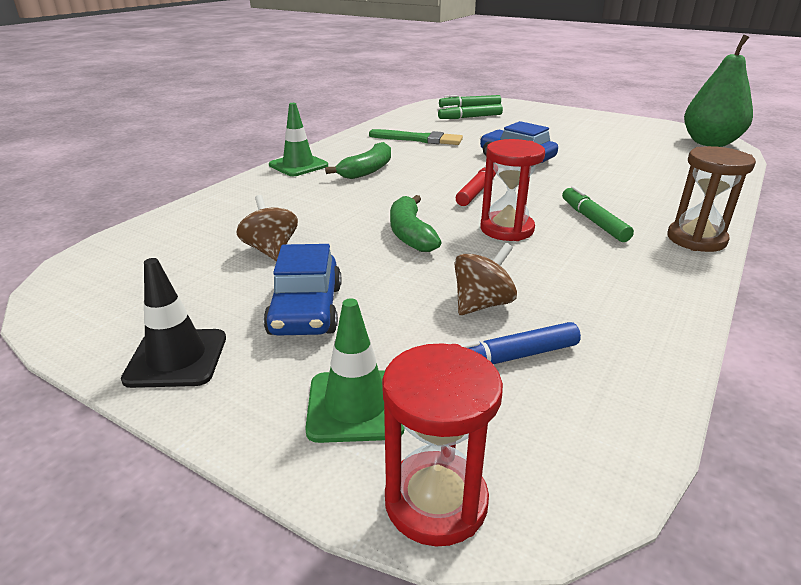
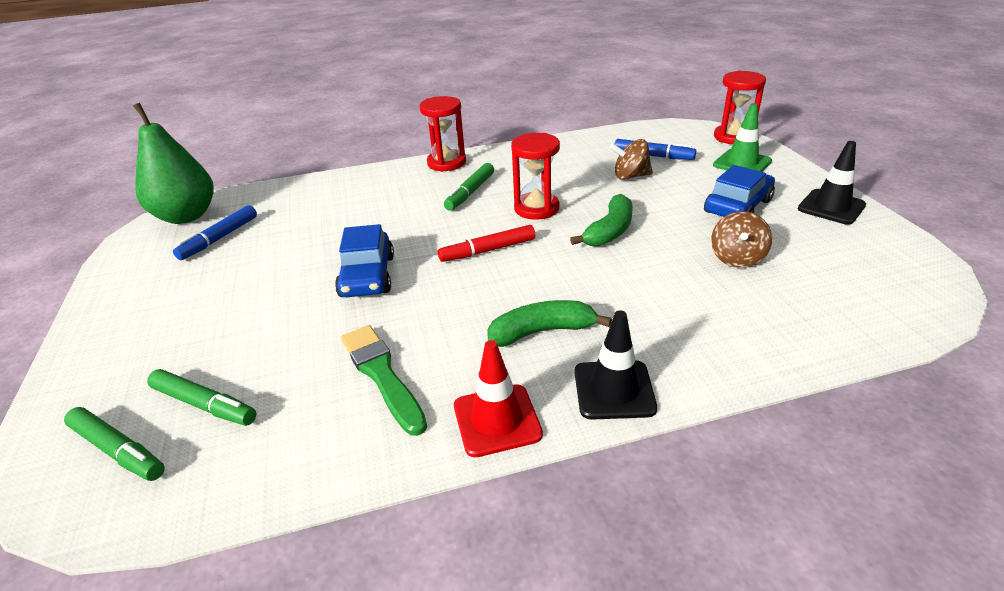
camera: 135 degrees left, 5 degrees up
(298, 165) = (614, 390): green traffic cone -> black traffic cone
(343, 145) = (497, 420): none -> red traffic cone
(650, 143) = (219, 238): none -> blue marker
(696, 239) = (446, 163): brown hourglass -> red hourglass

